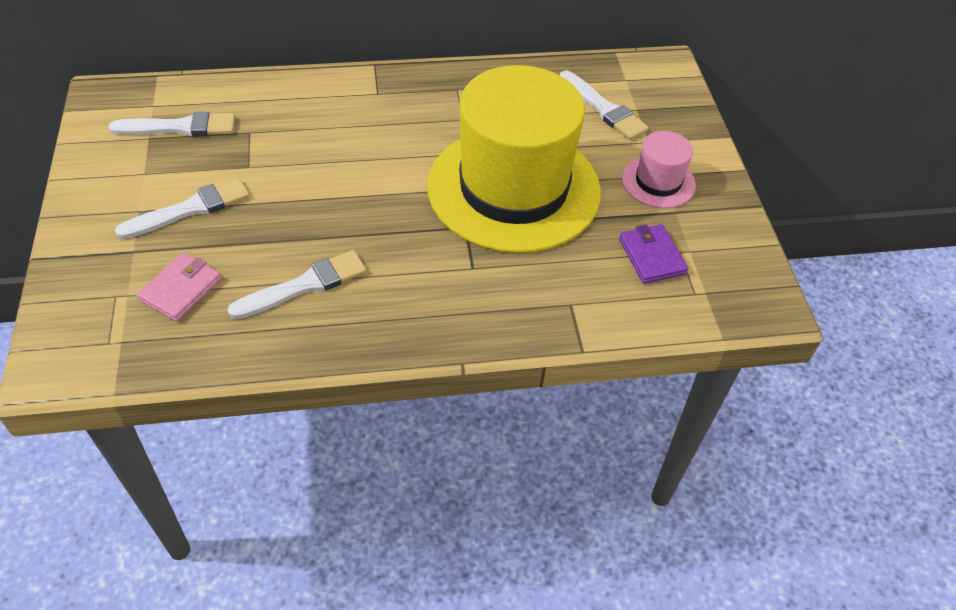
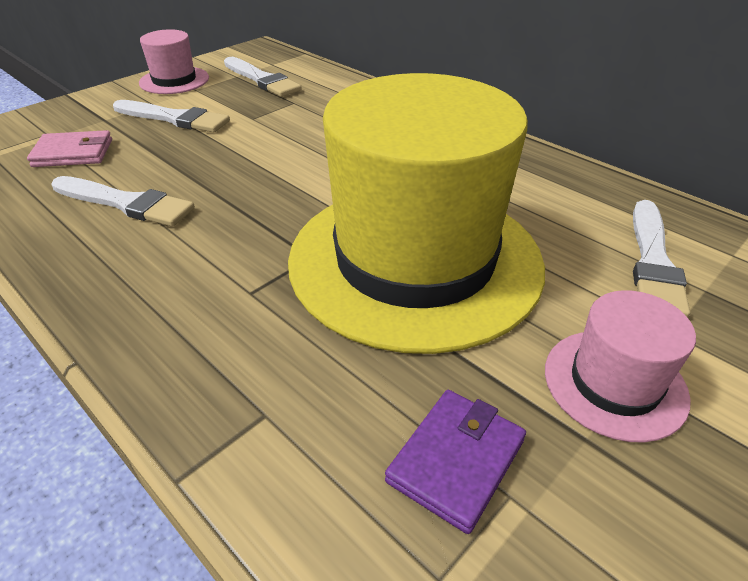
camera: 55 degrees right, 10 degrees down
(104, 178) = (174, 80): none -> pink hat

